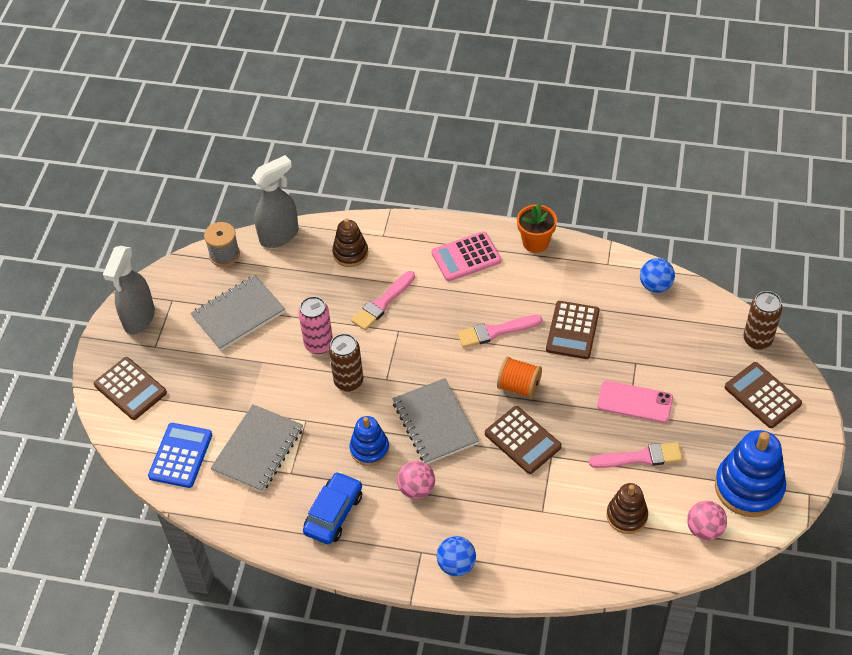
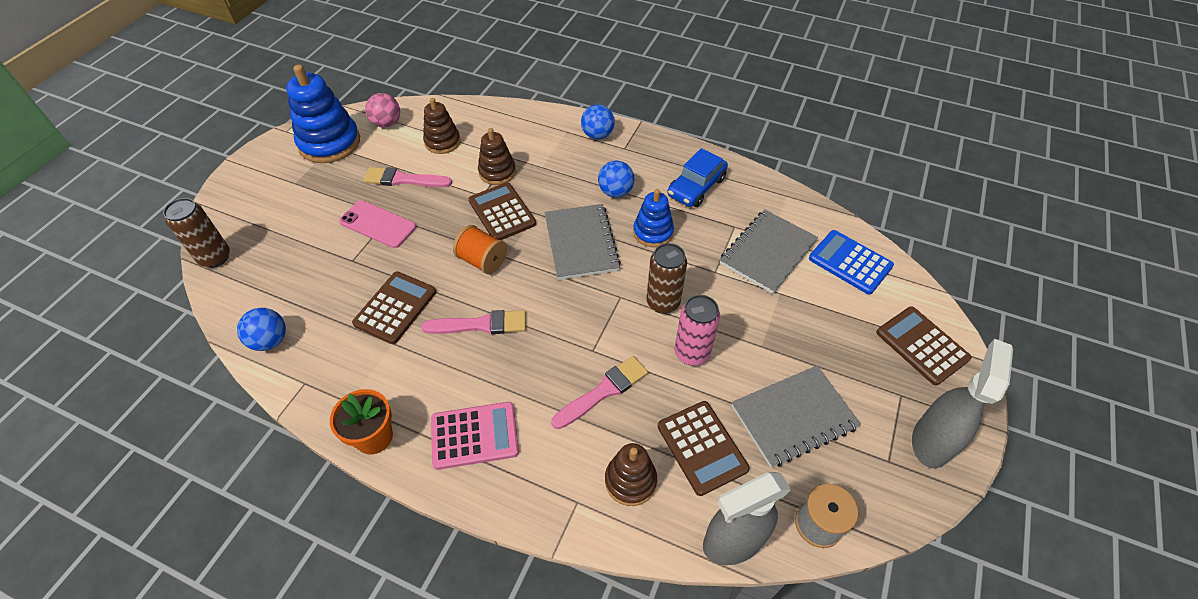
camera: 170 degrees left, 0 degrees up
(181, 455) = (850, 262): blue calculator -> blue calculator turned 105 degrees clockwise
(416, 489) = (615, 192): pink ball -> blue ball
(548, 488) = (497, 172): none -> brown stacking toy
(762, 395) = (257, 207): brown calculator -> brown calculator (702, 447)

